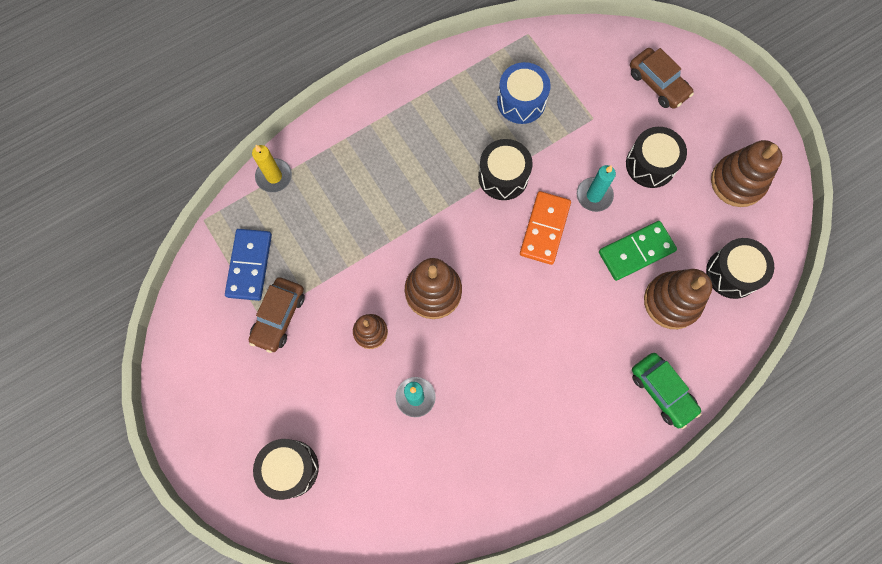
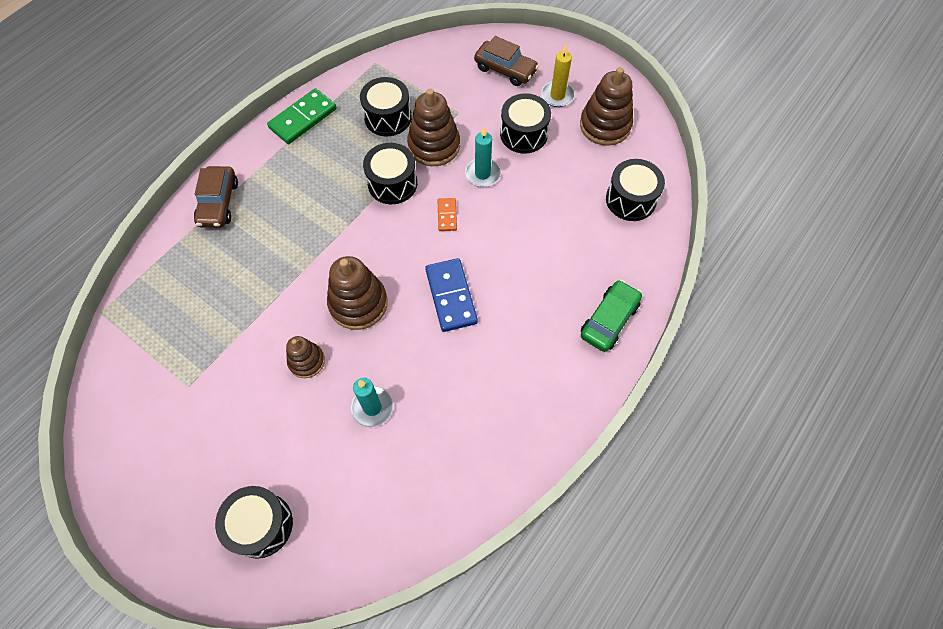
camera: 20 degrees left, 10 degrees down
(249, 265) = (161, 339): blue domino -> blue domino (451, 296)
(274, 176) = (165, 250): yellow candle -> yellow candle (557, 95)
(279, 317) = (206, 378): brown car -> brown car (219, 203)
(521, 101) = (388, 117): blue drum -> black drum
(544, 229) = (447, 215): orange domino -> orange domino, size x0.53
(636, 252) = (538, 208): green domino -> green domino (303, 118)
(662, 391) = (609, 320): green car -> green car turned 90 degrees counterclockwise
(671, 301) = (587, 240): brown stacking toy -> brown stacking toy (434, 145)

